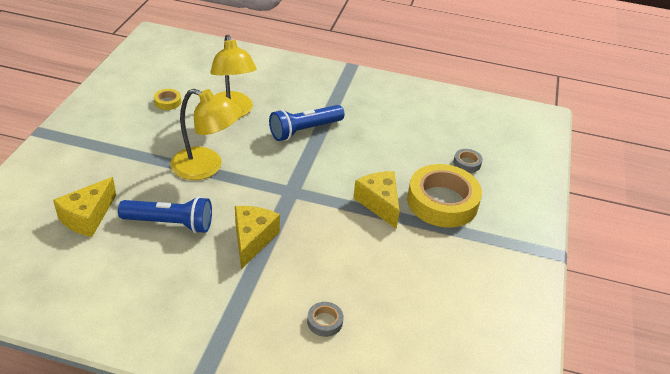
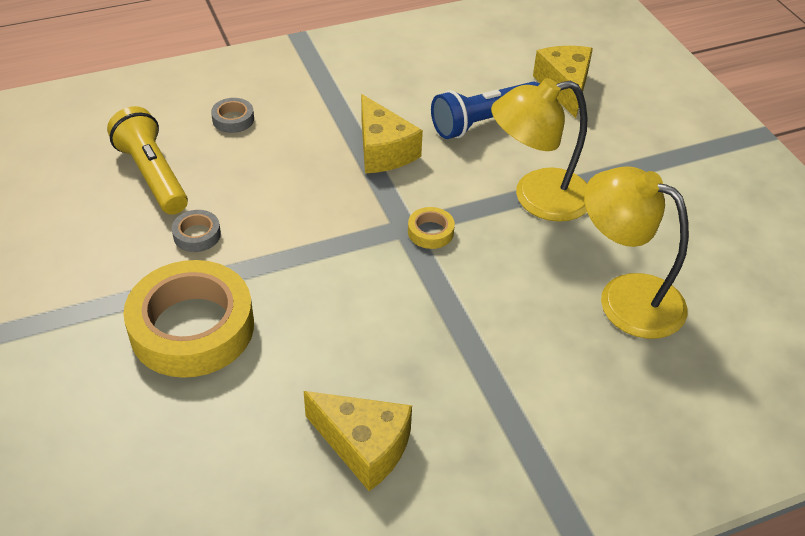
camera: 145 degrees right, 5 degrees up
(168, 102) = (721, 258): yellow tape -> yellow tape (430, 232)
(304, 130) = (494, 331): blue flashlight -> none
(379, 203) = (279, 274): yellow cheese -> yellow cheese (364, 446)
(411, 305) = (153, 175): none -> yellow flashlight
(467, 163) = (192, 430): grey tape -> grey tape (197, 235)

